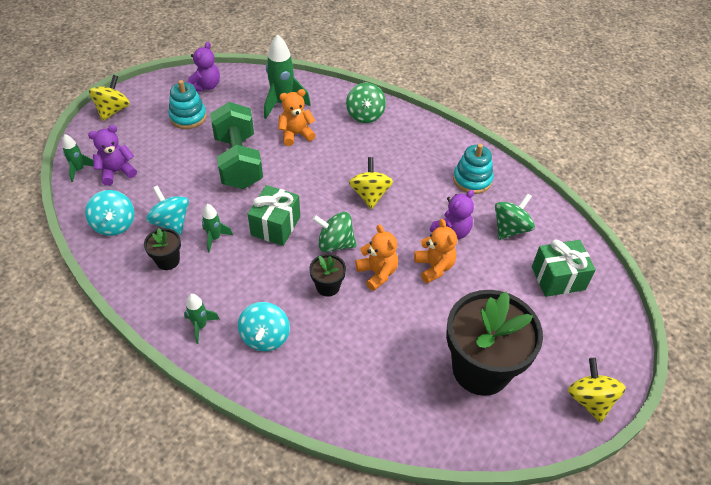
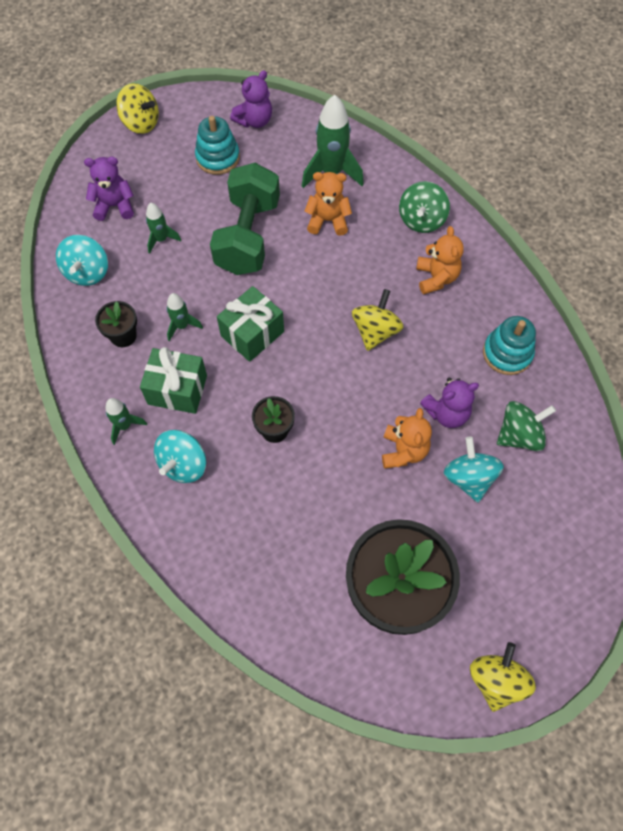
camera: 25 degrees right, 15 degrees up
(79, 170) = (78, 190): green rocket -> green rocket (161, 239)
(113, 110) = (141, 123): yellow spinning top -> yellow spinning top turned 75 degrees clockwise
(171, 222) = (145, 290): turquoise spinning top -> turquoise spinning top (469, 478)
(335, 244) = (307, 380): green spinning top -> none
(377, 273) = (336, 434): orange teddy bear -> orange teddy bear (436, 278)
(558, 278) = (542, 520): green gift -> green gift (177, 390)

